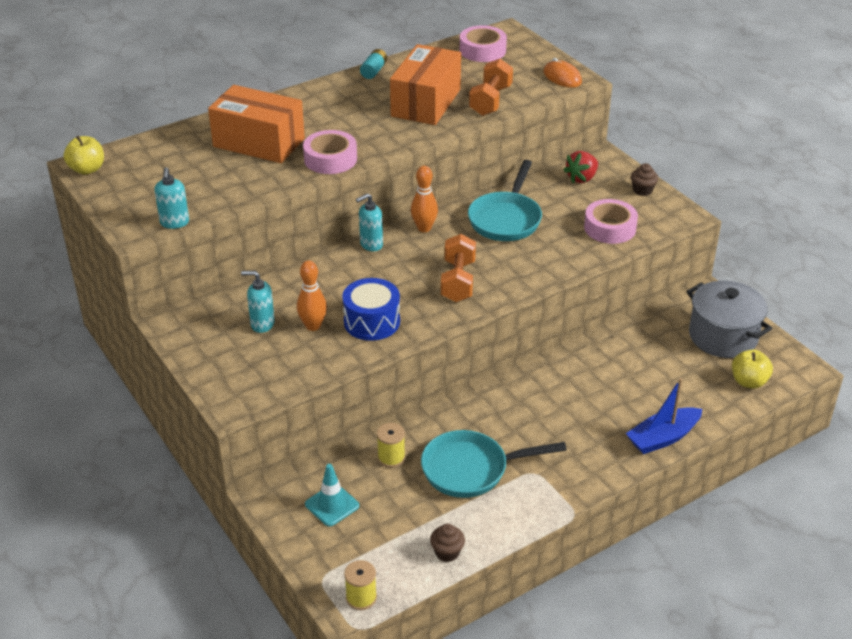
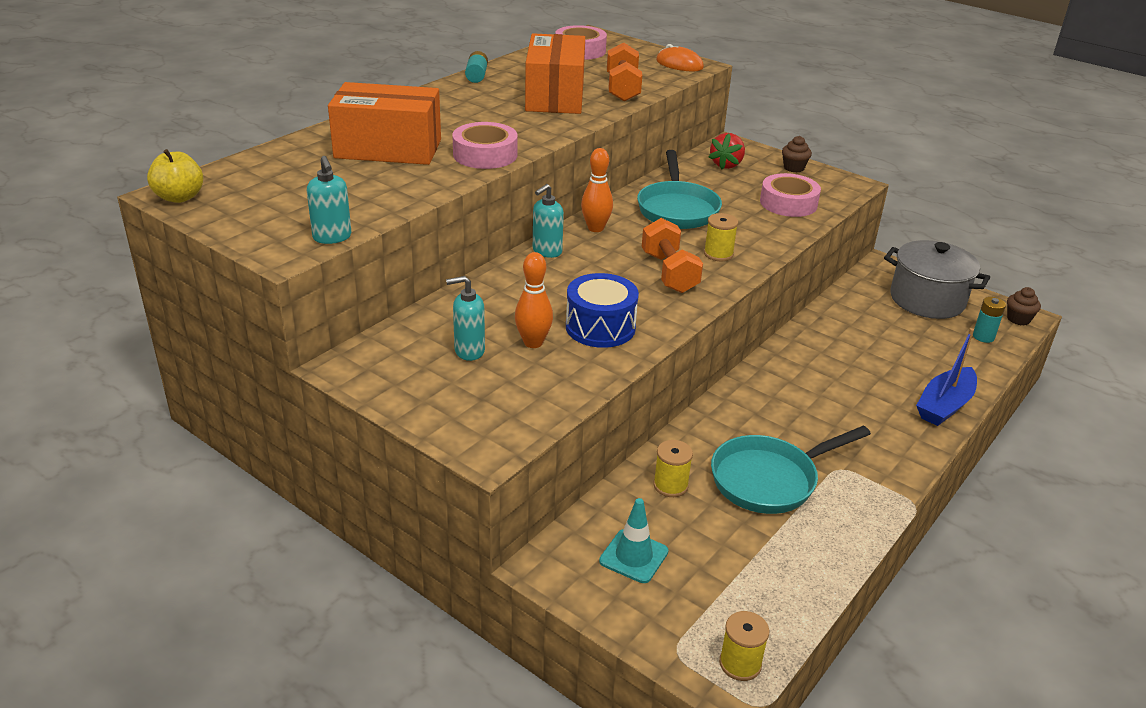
camera: 20 degrees left, 5 degrees down
(447, 552) = (806, 581): brown cupcake -> brown cupcake (1018, 319)
(511, 270) = (718, 254): none -> yellow spool
(748, 382) = (983, 337): yellow apple -> turquoise battery

